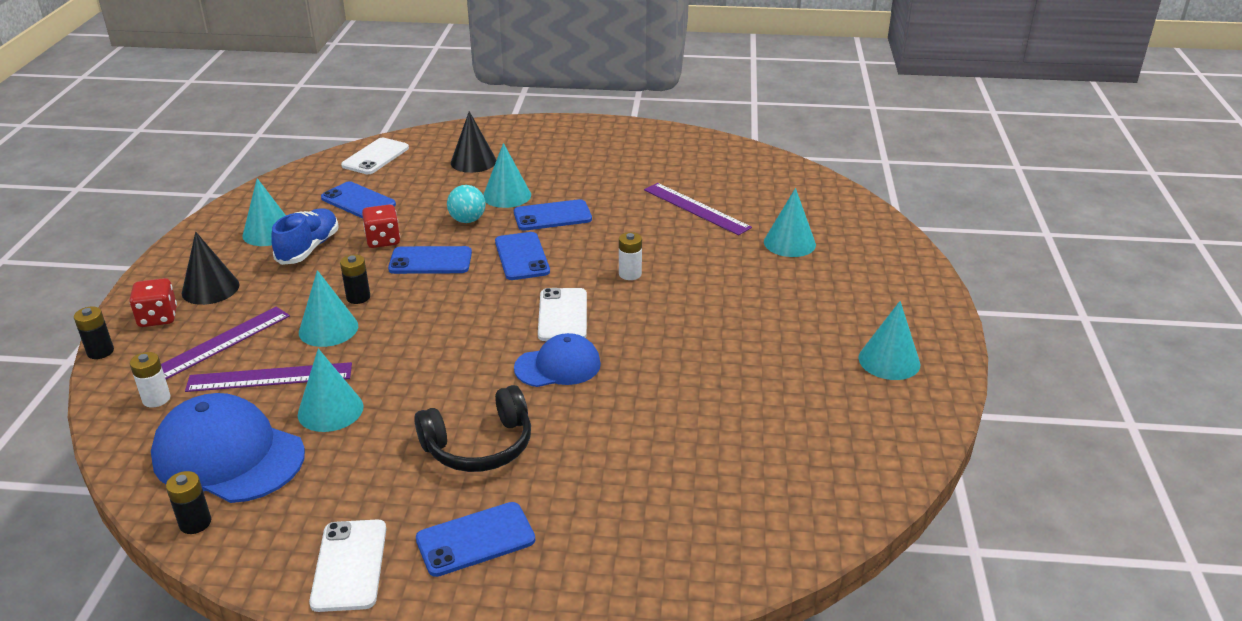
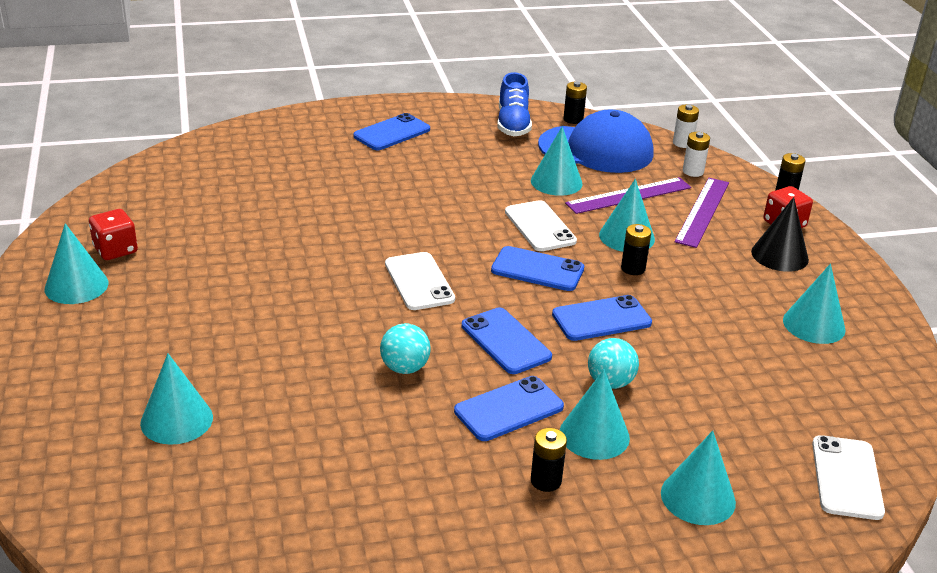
camera: 160 degrees right, 0 degrees up
(308, 248) = (746, 312): blue shoe -> blue shoe (513, 124)
(349, 565) = (460, 115): white phone -> white phone (540, 226)
(358, 201) = (771, 388): blue phone -> blue phone (537, 269)
(383, 240) = (679, 336): red dice -> red dice (115, 250)
(473, 161) = (698, 497): black cone -> turquoise cone
(479, 446) = (424, 176): black headphones -> none
(557, 180) = (546, 481): none -> black battery
(558, 366) = (397, 236): blue cap -> none
(612, 250) = (405, 368): none -> turquoise ball
(630, 274) = (369, 339): white battery -> white battery (682, 143)
(696, 208) = (317, 460): purple ruler -> none

